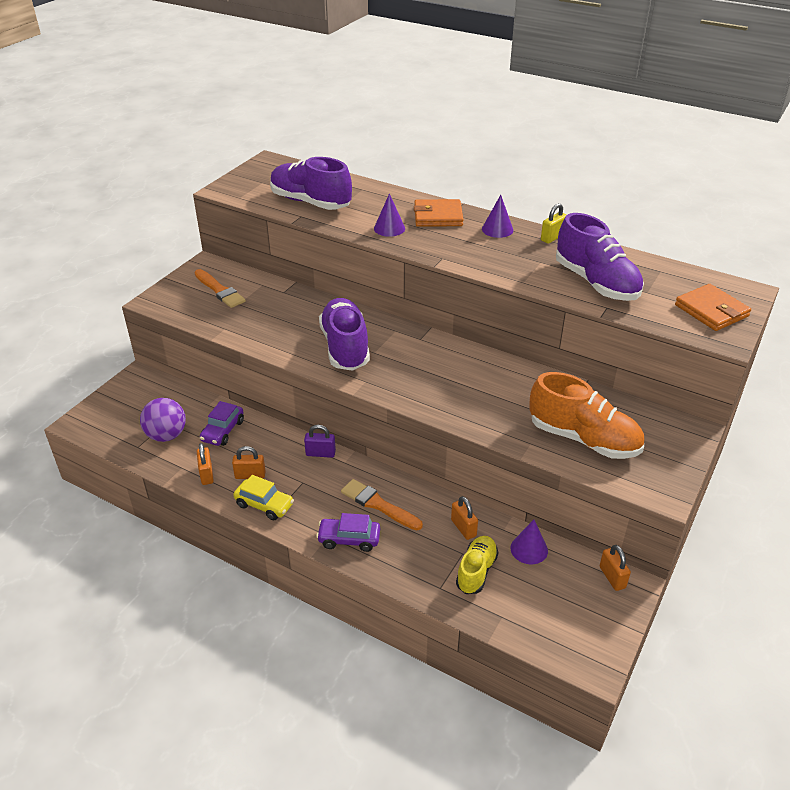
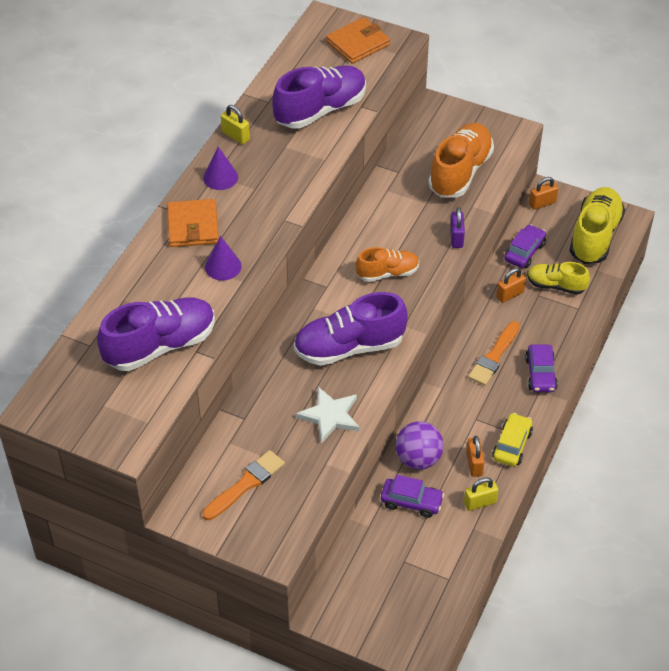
camera: 95 degrees left, 10 degrees up
(166, 435) = (426, 555): purple ball -> purple ball (418, 459)
(206, 474) = (480, 503): orange padlock -> yellow padlock
(271, 333) = (330, 416): none -> white star
(310, 202) = (160, 346): purple shoe -> purple shoe turned 150 degrees counterclockwise
(320, 453) = (433, 409): purple padlock -> purple padlock (456, 238)
(433, 375) = (387, 273): none -> orange shoe
(529, 549) = (524, 252): purple cone -> purple car
(559, 623) = (595, 236): none -> yellow shoe

